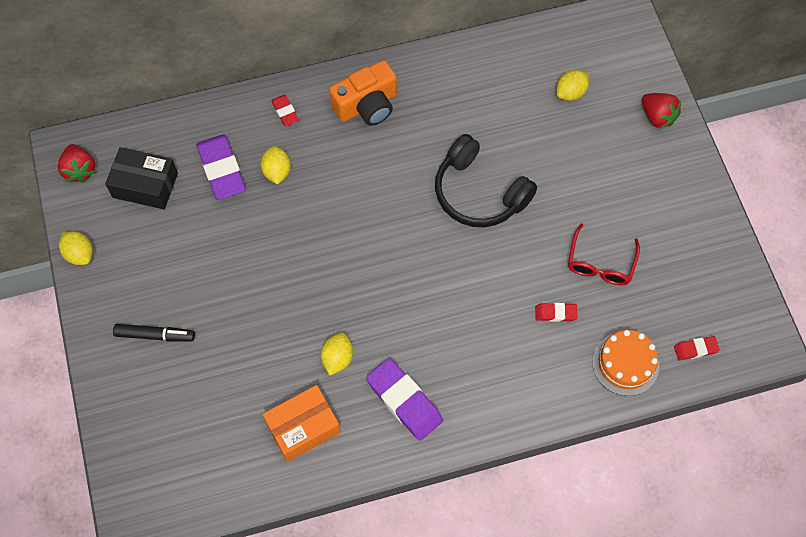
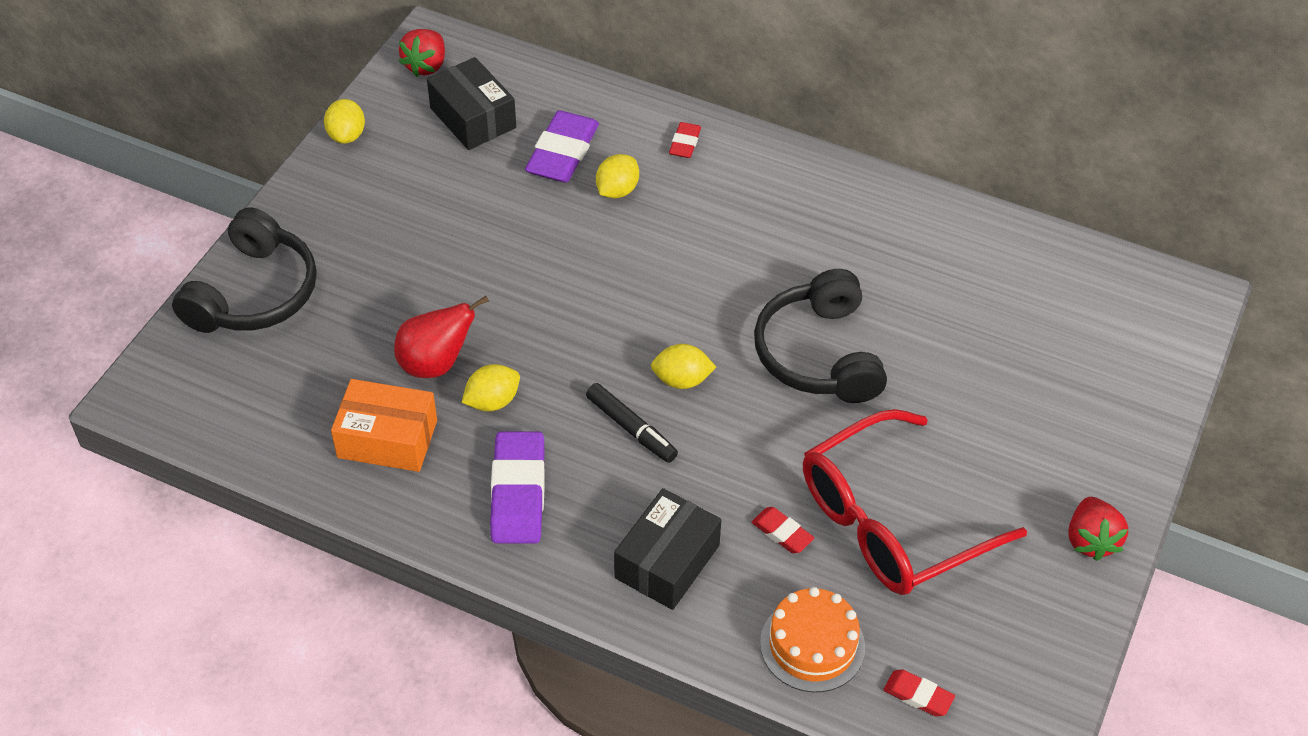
camera: 40 degrees right, 15 degrees down
(132, 400) = (254, 293): none -> black headphones
(155, 335) = (337, 252): black marker -> black marker (631, 429)
(284, 360) = (436, 364): none -> red pear
(367, 105) = (780, 192): orange camera -> none
(516, 377) = (667, 561): none -> black box
(570, 93) = (1037, 328): yellow lemon -> yellow lemon (682, 380)
(600, 263) = (891, 521): red glasses -> red glasses, size x1.84
(657, 117) = (1126, 422): red strawberry -> red strawberry (1091, 540)

